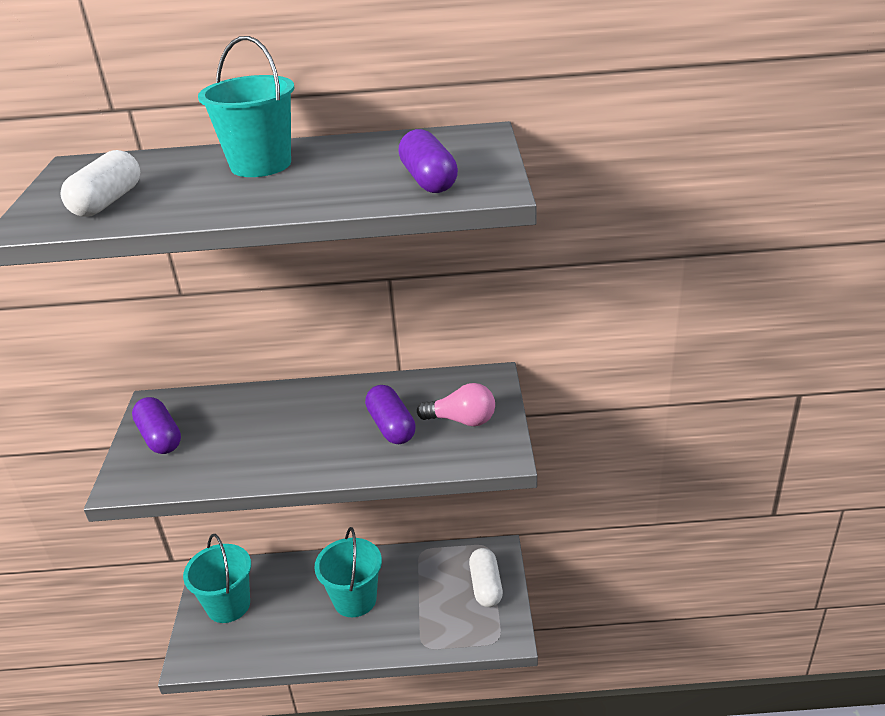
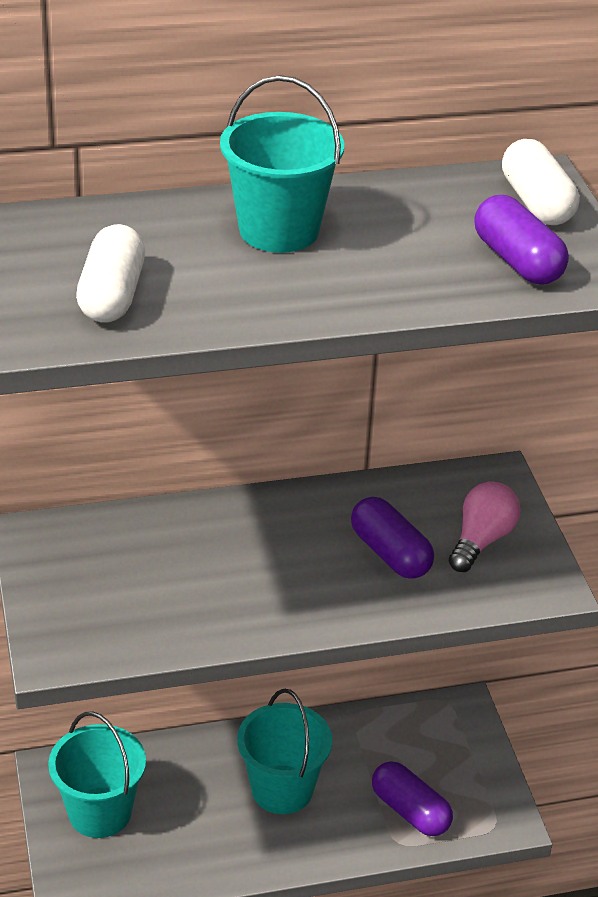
camera: 15 degrees left, 5 degrees up
(160, 437) = (71, 585): purple capsule -> purple capsule (410, 811)
(462, 420) = (481, 540): pink light bulb -> pink light bulb turned 60 degrees counterclockwise
(486, 586) = (459, 756): white capsule -> white capsule (536, 203)

